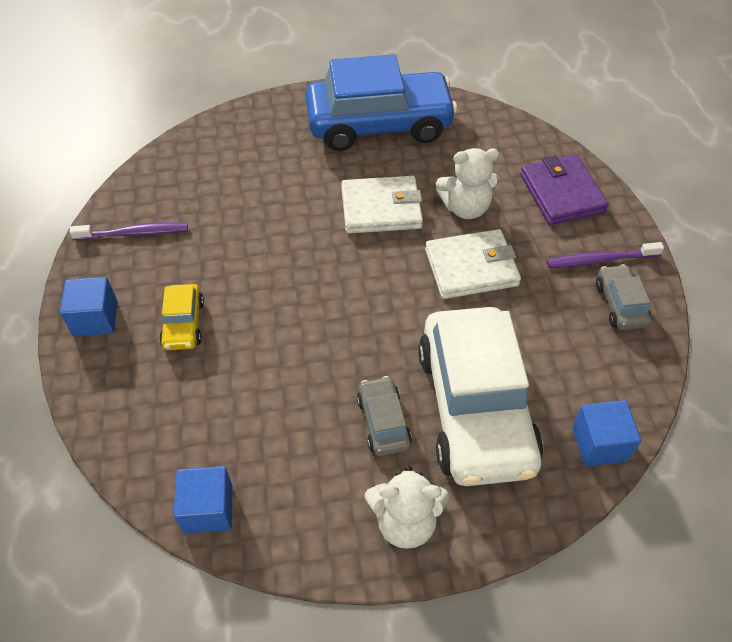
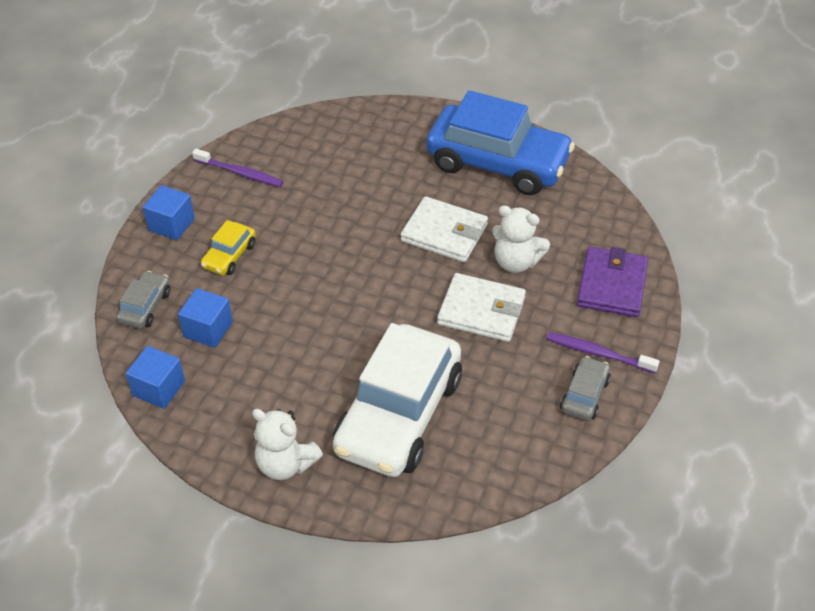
camera: 30 degrees right, 5 degrees down
(383, 422) = (322, 391): grey car -> grey car (145, 306)
(599, 443) = (475, 486): blue cube -> blue cube (208, 329)

